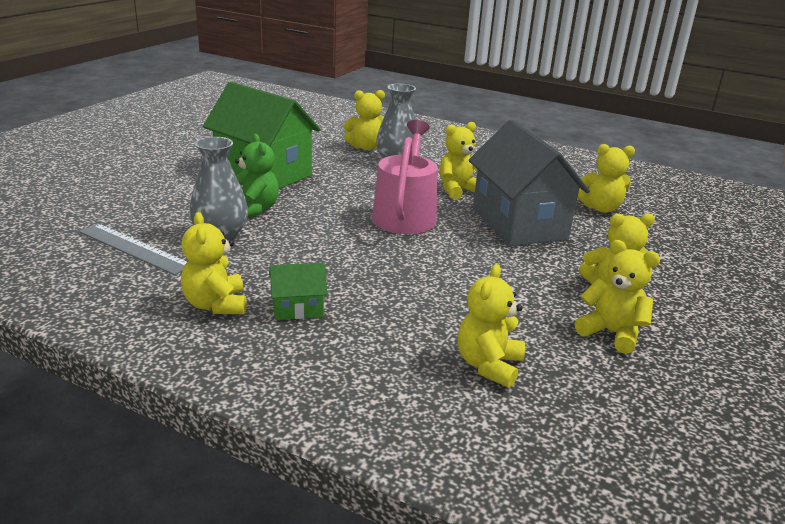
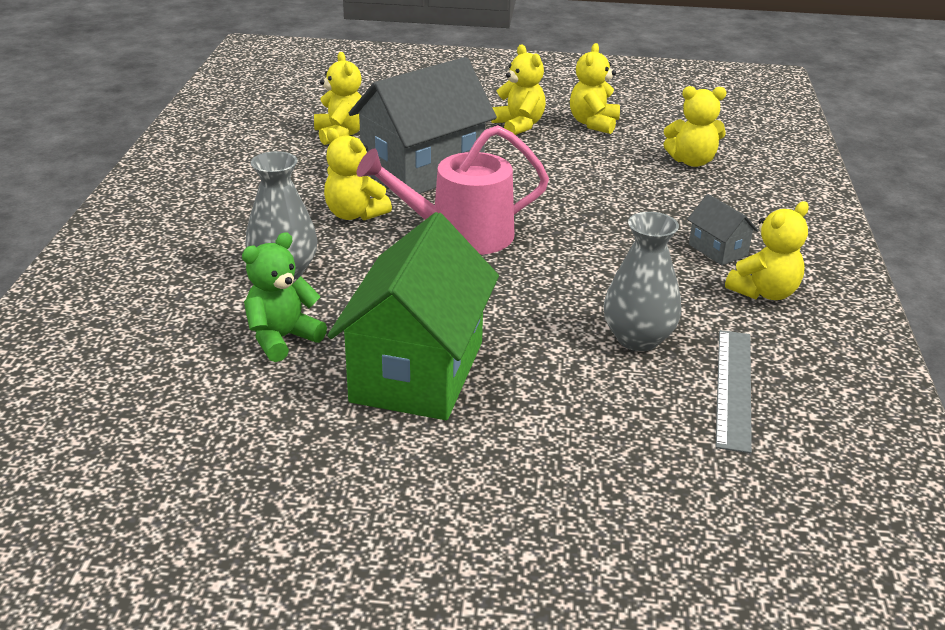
camera: 110 degrees left, 5 degrees up
(254, 209) = (547, 338): green teddy bear -> green teddy bear (282, 338)
(297, 308) = (718, 250): green house -> grey house
(366, 147) = (232, 310): yellow teddy bear -> none

